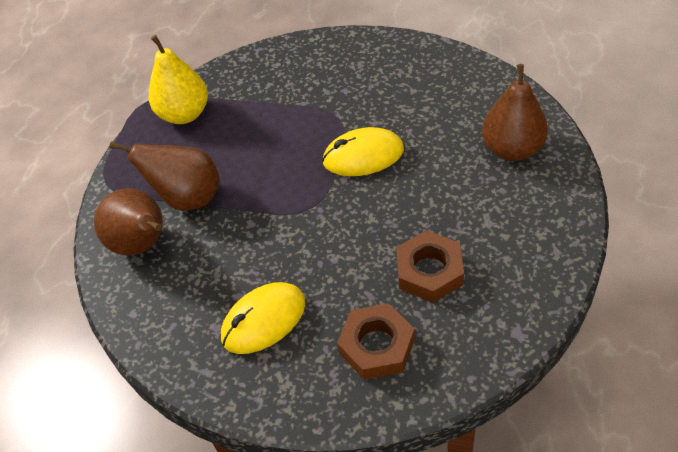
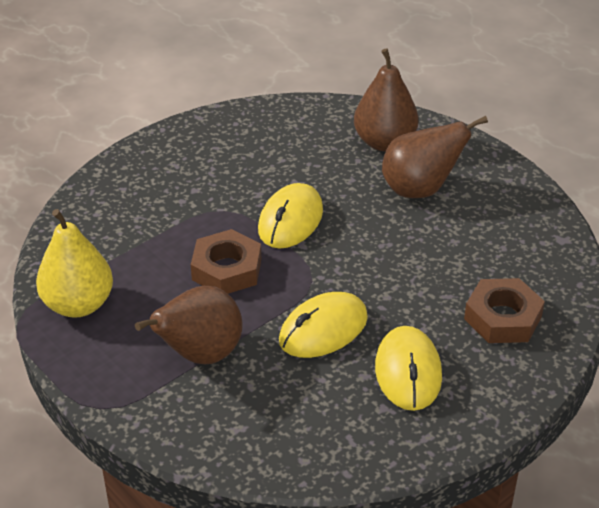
camera: 60 degrees left, 10 degrees down
(143, 244) = (223, 414): brown pear -> brown pear (420, 189)
(266, 245) = (323, 329): none -> yellow mouse
(429, 271) = (458, 251): brown nut -> brown nut (226, 269)

